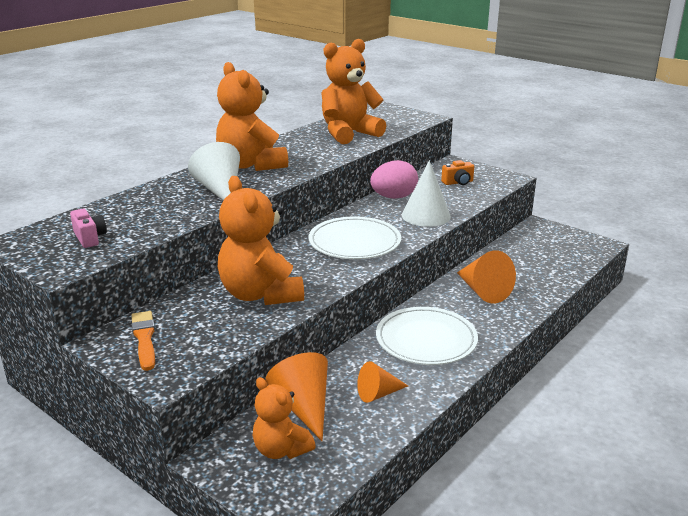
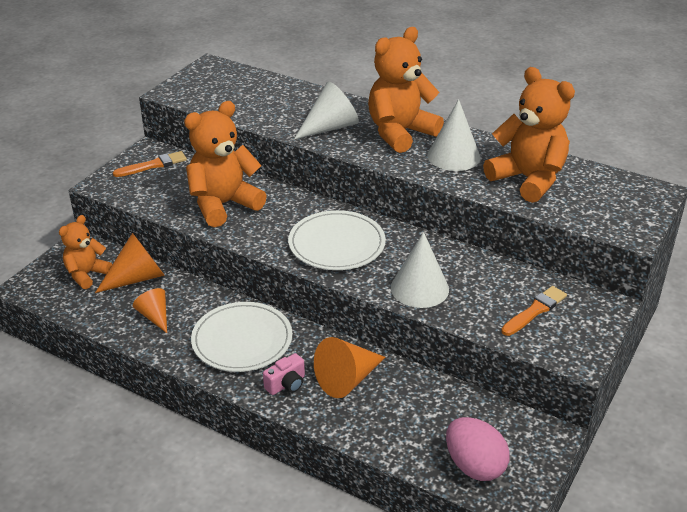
camera: 80 degrees right, 10 degrees up
(90, 238) = (221, 91): pink camera -> pink camera (286, 384)
(302, 151) = (453, 156): none -> white cone
(393, 197) = (463, 261): pink egg -> pink egg (474, 466)
(458, 182) = (535, 310): orange camera -> orange brush

